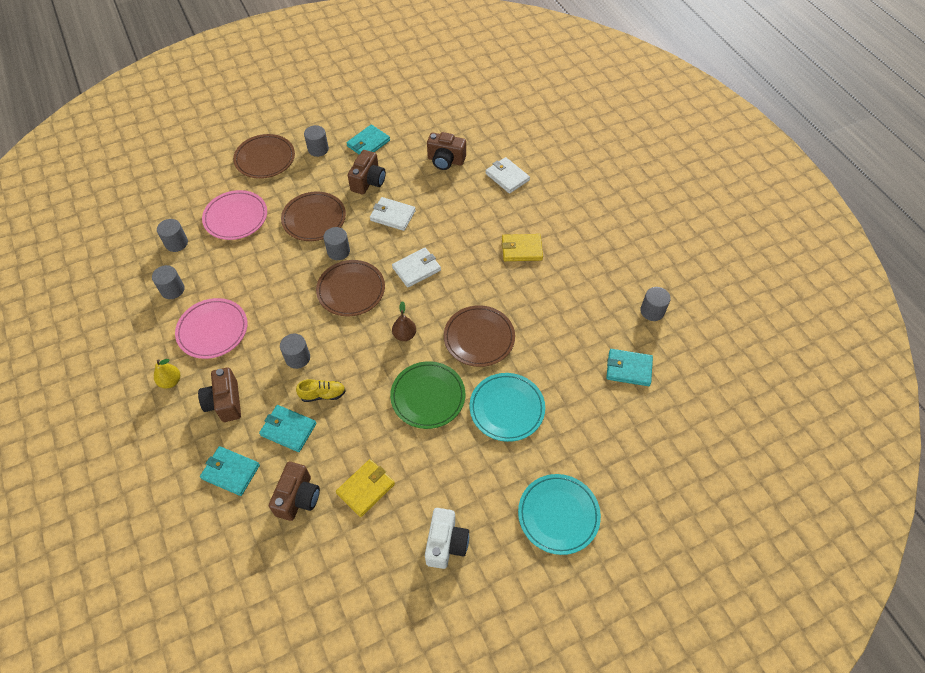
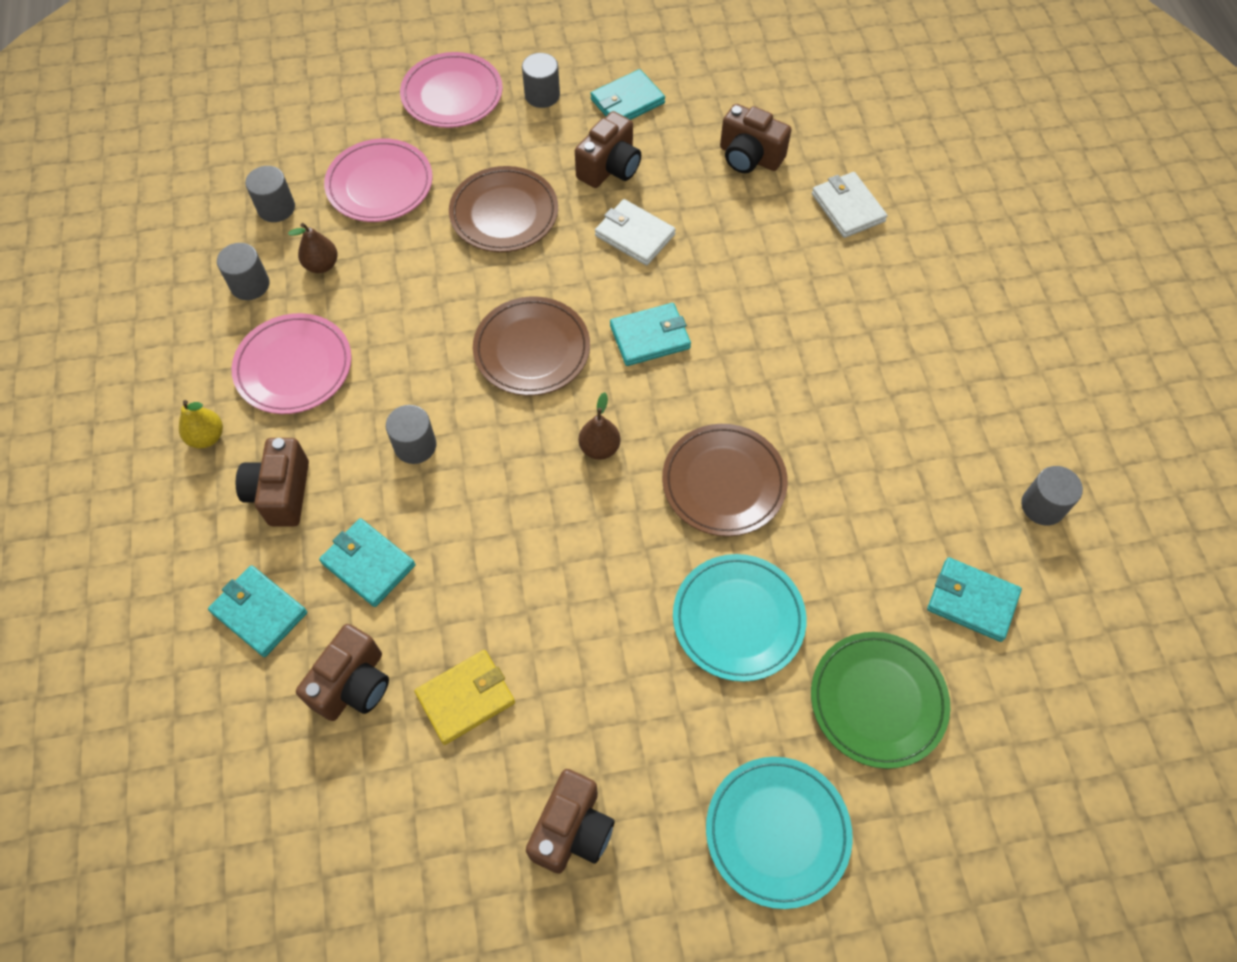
camera: 15 degrees right, 5 degrees up
(213, 269) = (322, 265): none -> brown pear
(265, 159) = (452, 95): brown plate -> pink plate
(323, 394) = (439, 518): yellow shoe -> none
(338, 251) = (529, 278): grey cylinder -> none
(416, 269) = (650, 337): white wallet -> turquoise wallet
(428, 396) = (610, 565): green plate -> green plate (877, 701)
(446, 544) = (572, 830): white camera -> brown camera
(521, 249) = (839, 341): yellow wallet -> none

